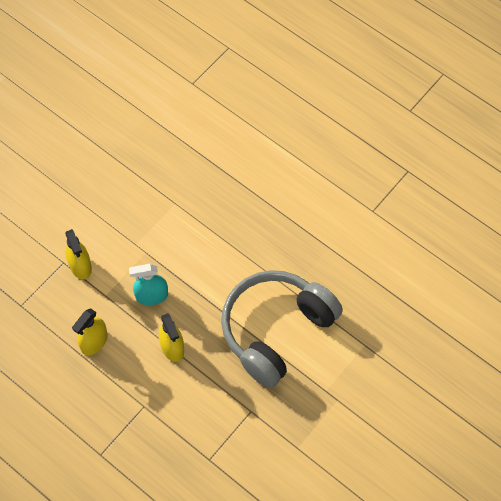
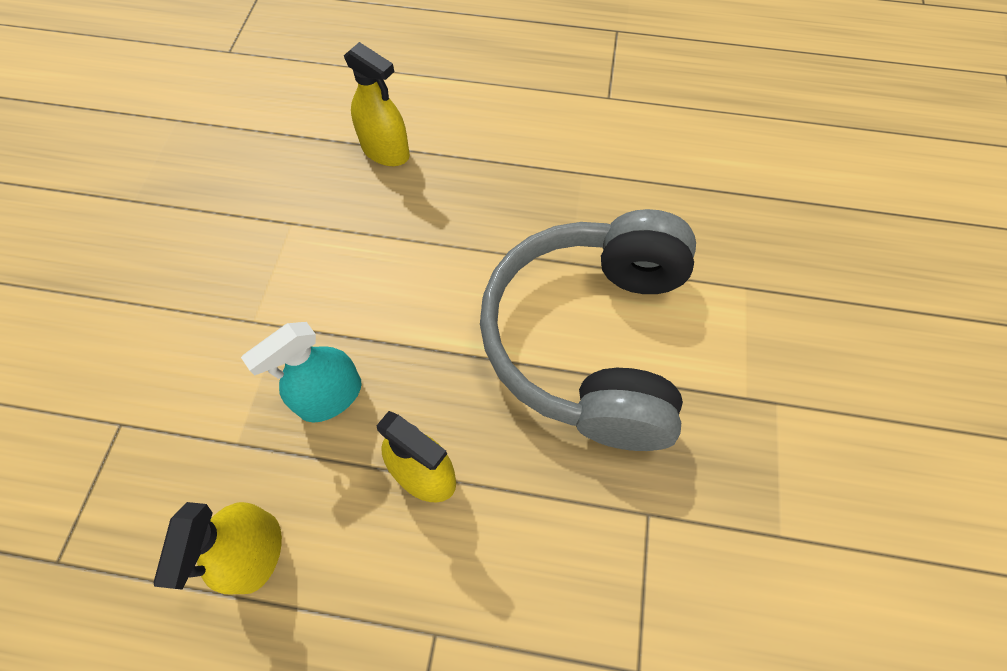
camera: 30 degrees left, 0 degrees up
(80, 266) = (158, 413): yellow spray bottle -> yellow spray bottle (385, 151)

